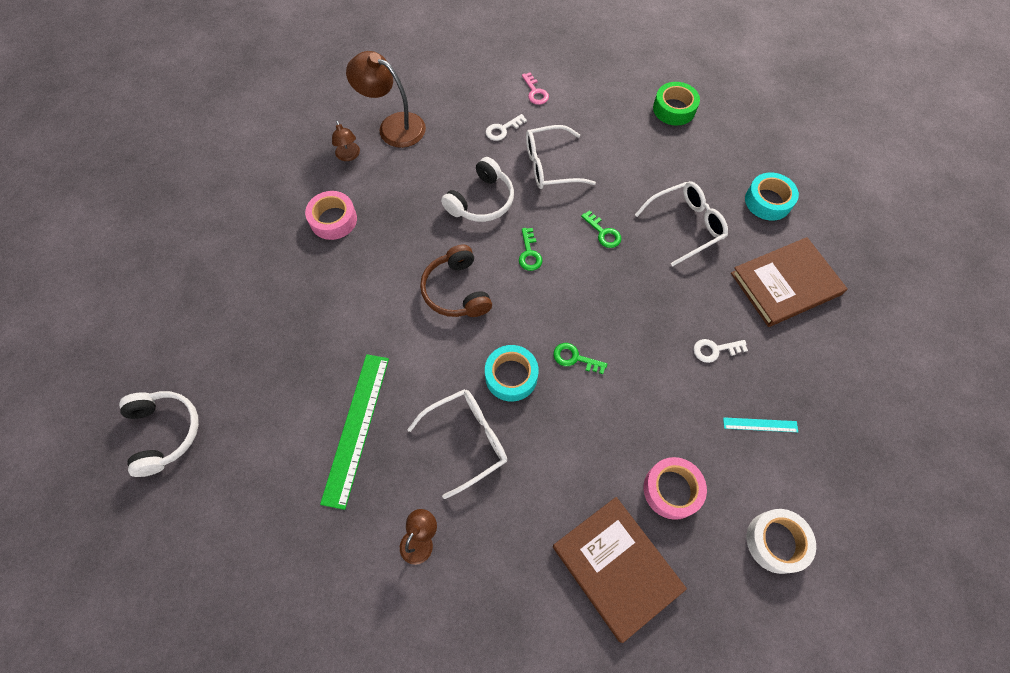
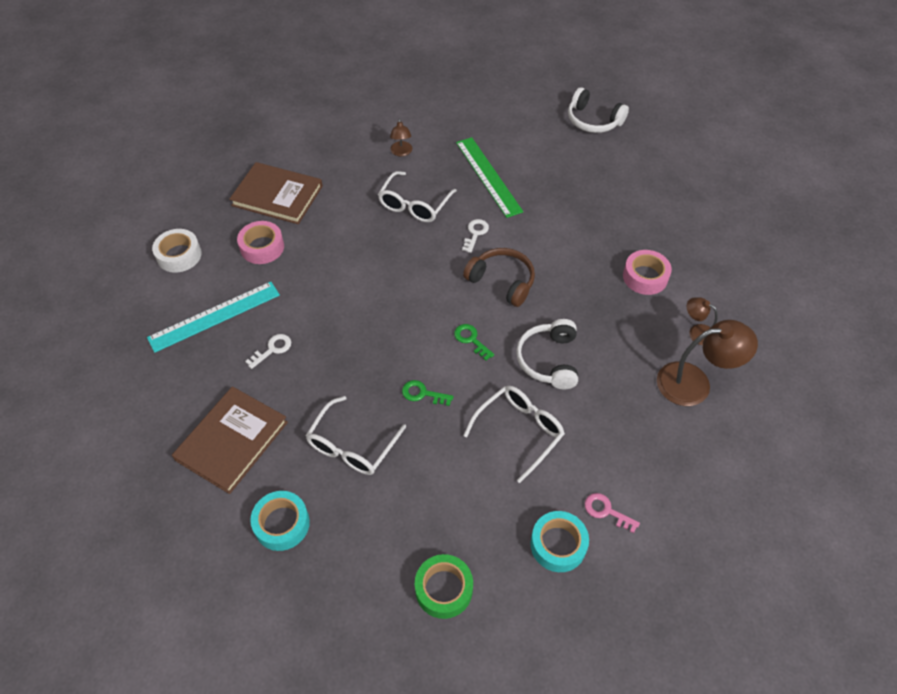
camera: 145 degrees right, 10 degrees down
(502, 129) = (596, 443): white key -> white key (475, 233)
(511, 376) = (415, 251): turquoise tape -> turquoise tape (558, 545)
(575, 358) = (378, 286): green key -> none
(760, 425) = (214, 316): turquoise ruler -> turquoise ruler, size x2.14

